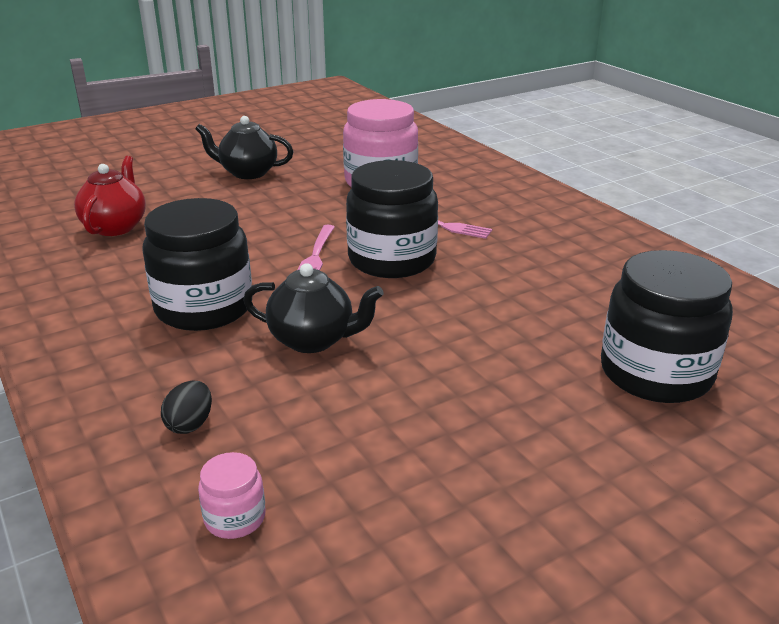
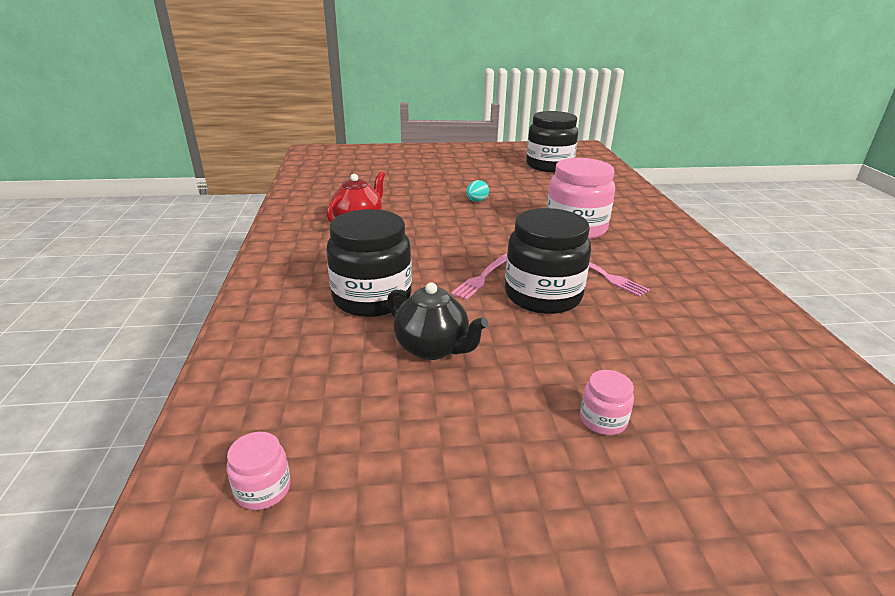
camera: 25 degrees right, 0 degrees up
(190, 424) = (293, 391): black egg -> none
(247, 173) = (476, 201): black teapot -> turquoise egg
(518, 357) = (603, 420): none -> pink jar
(655, 373) = (743, 487): black jar -> black jar (549, 165)

